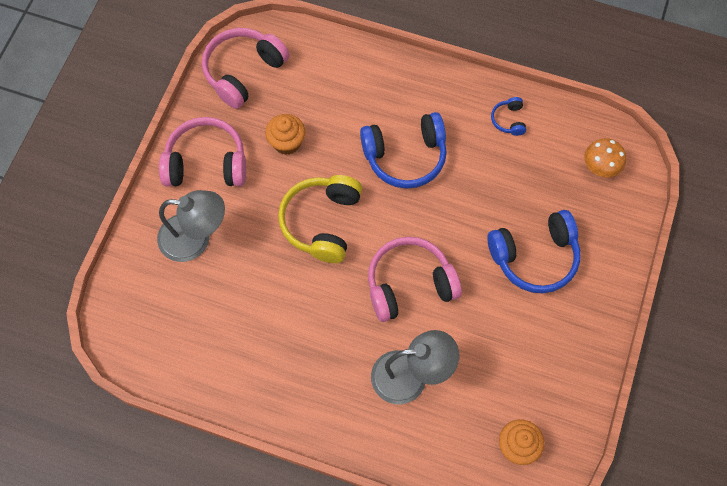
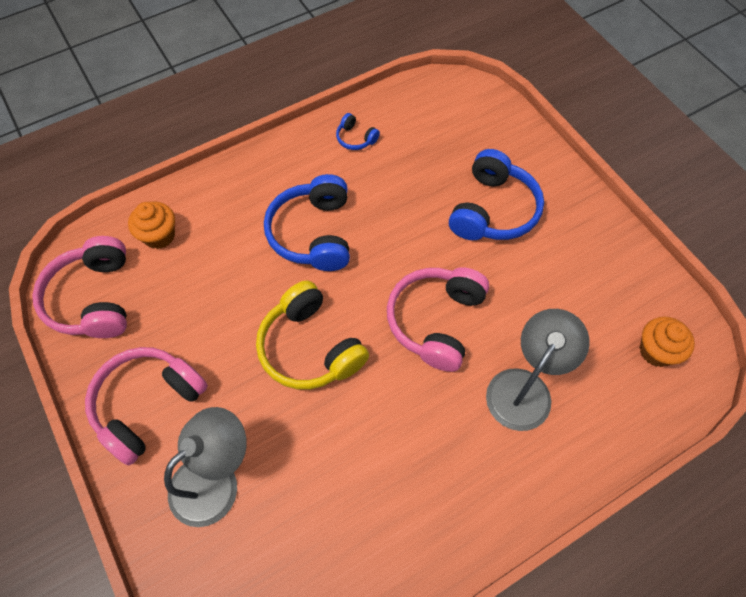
camera: 50 degrees left, 5 degrees down
(287, 142) = (202, 316): orange cupcake -> orange cupcake (159, 235)
(405, 156) = (313, 233): blue headphones -> blue headphones turned 150 degrees clockwise
(599, 168) = (456, 113): orange mushroom -> none

